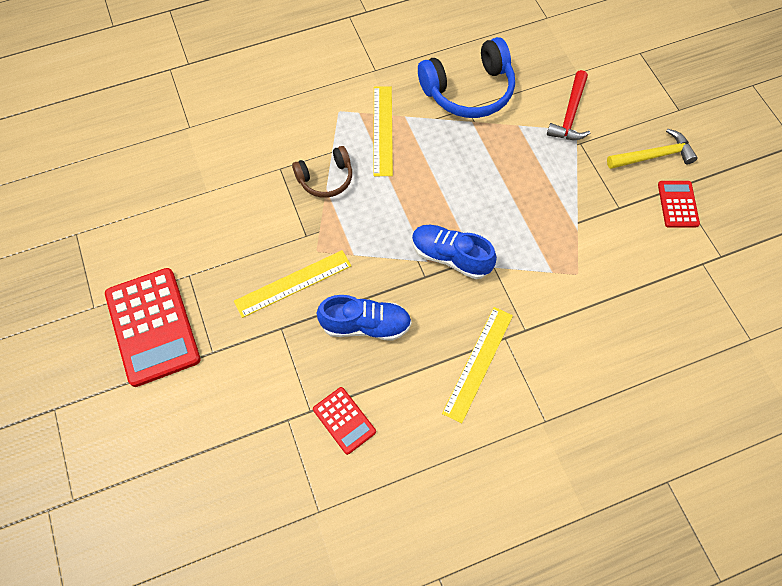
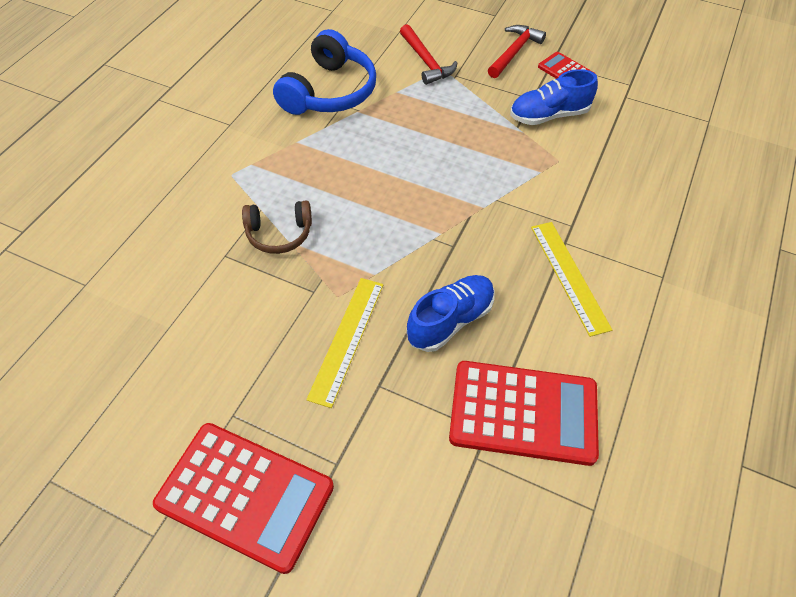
camera: 45 degrees left, 10 degrees down
(325, 178) = (279, 233): brown headphones -> brown headphones turned 60 degrees clockwise
(344, 420) = (523, 412): red calculator -> red calculator, size x1.95
(383, 130) = (289, 163): yellow ruler -> none
(450, 257) = (456, 216): blue shoe -> blue shoe (548, 115)
(653, 156) = (514, 52): yellow hammer -> red hammer

